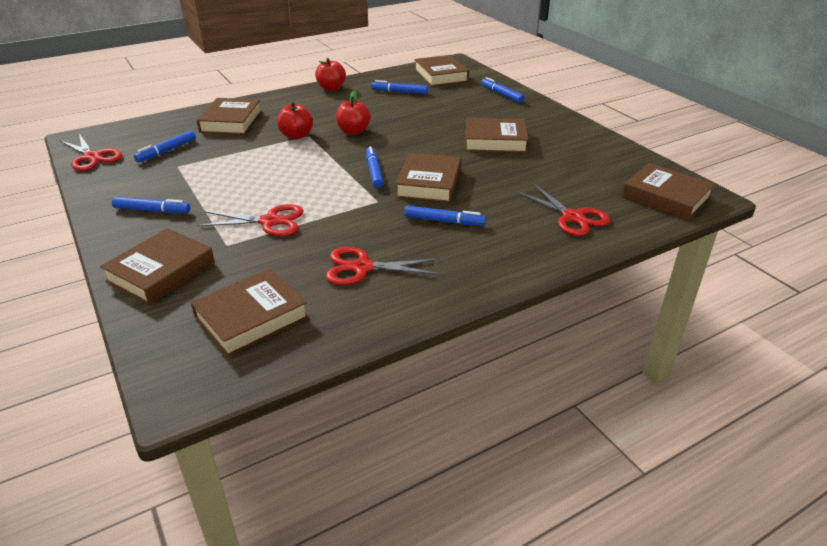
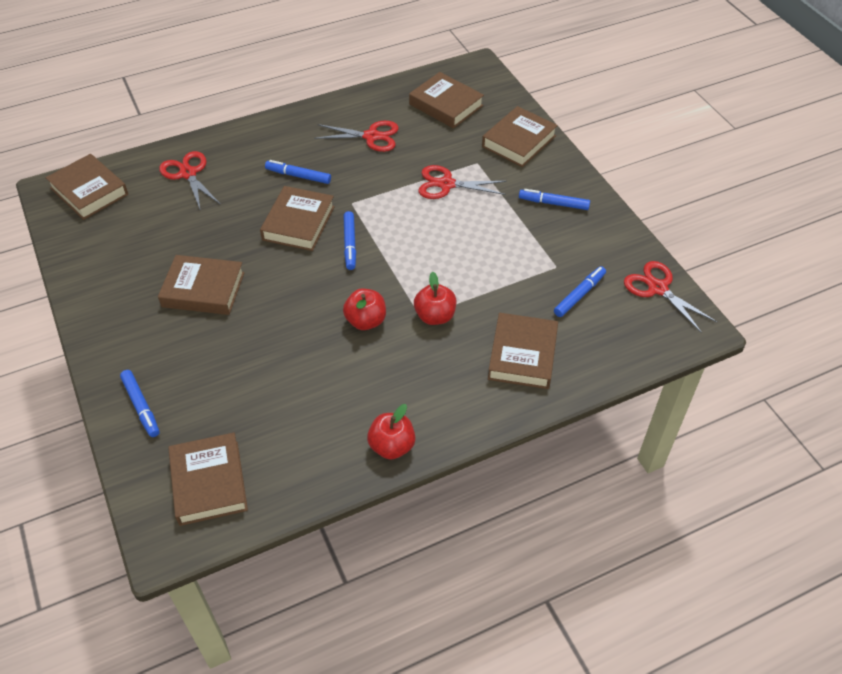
camera: 175 degrees left, 15 degrees up
(251, 317) = (446, 105): brown book -> brown book turned 75 degrees clockwise
(399, 92) = (289, 425): blue marker -> none

